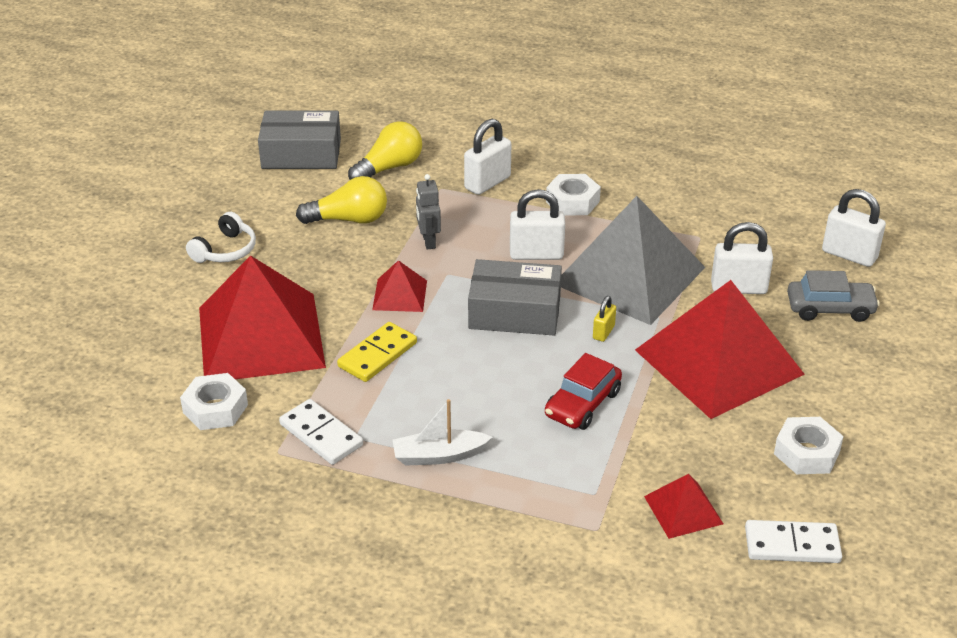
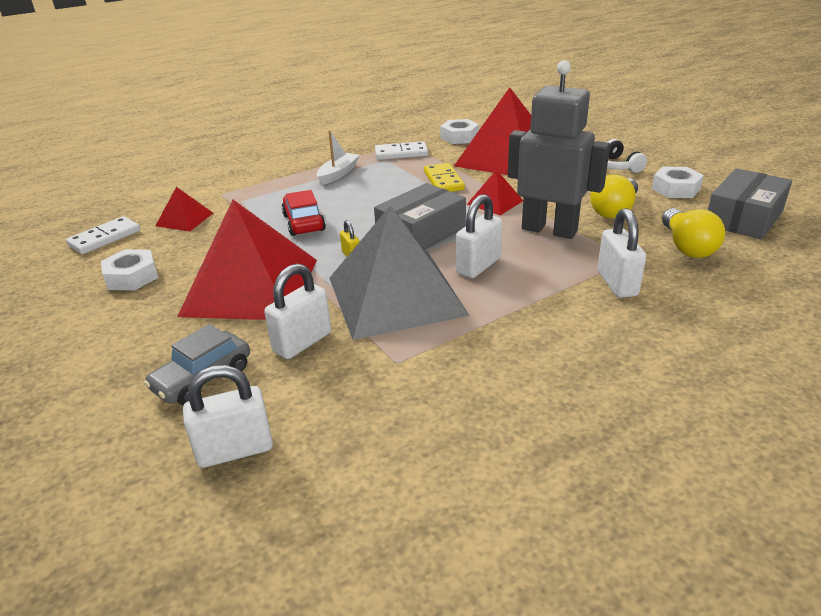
camera: 130 degrees right, 5 degrees down
(428, 241) = (549, 230): grey robot -> grey robot, size x2.22
(572, 201) = (538, 315): white nut -> white nut (675, 189)

